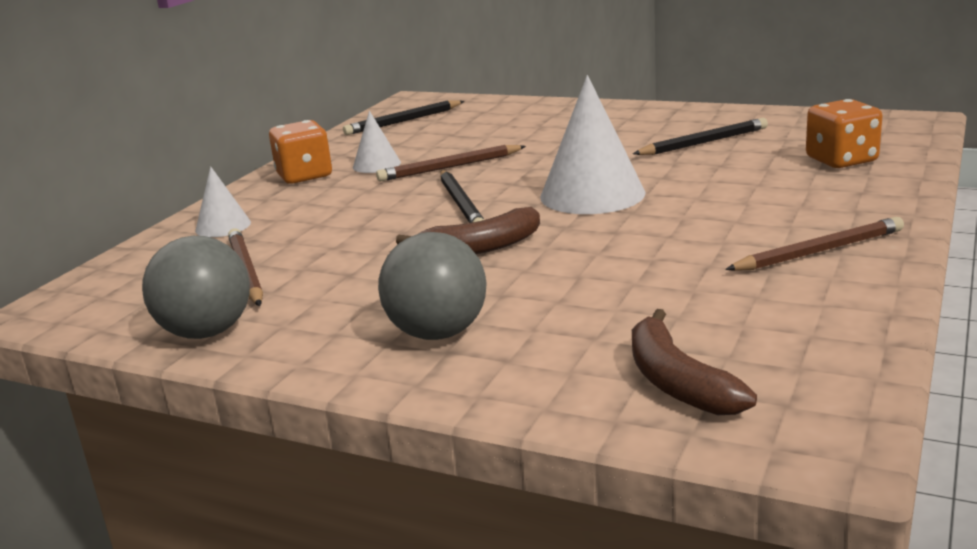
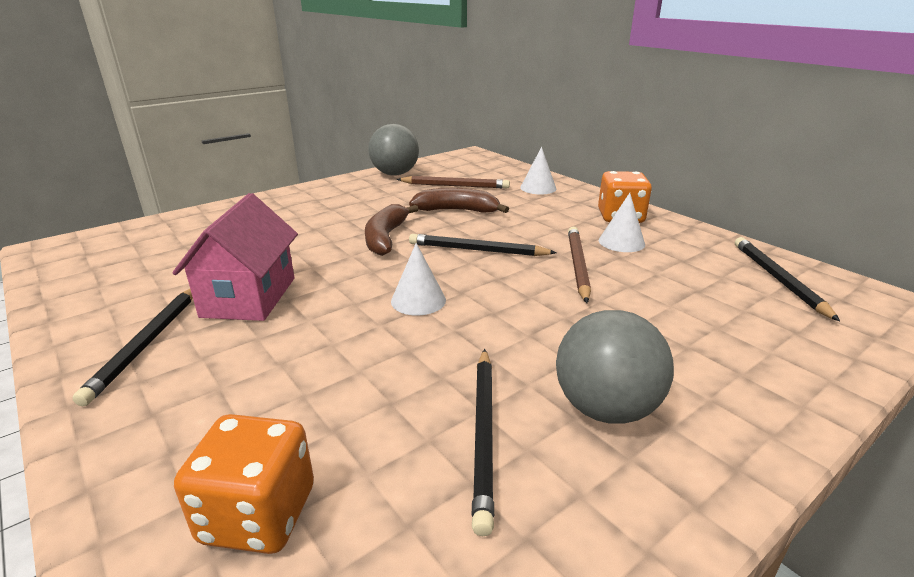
camera: 115 degrees right, 5 degrees up
(438, 333) = (304, 208): grey ball -> grey ball (605, 408)
(592, 194) = (418, 300): white cone -> white cone, size x0.53
(677, 382) = (153, 239): brown banana -> brown banana (457, 210)
(694, 251) = (249, 297): none -> pink house
(819, 251) = (147, 343): brown pencil -> black pencil

